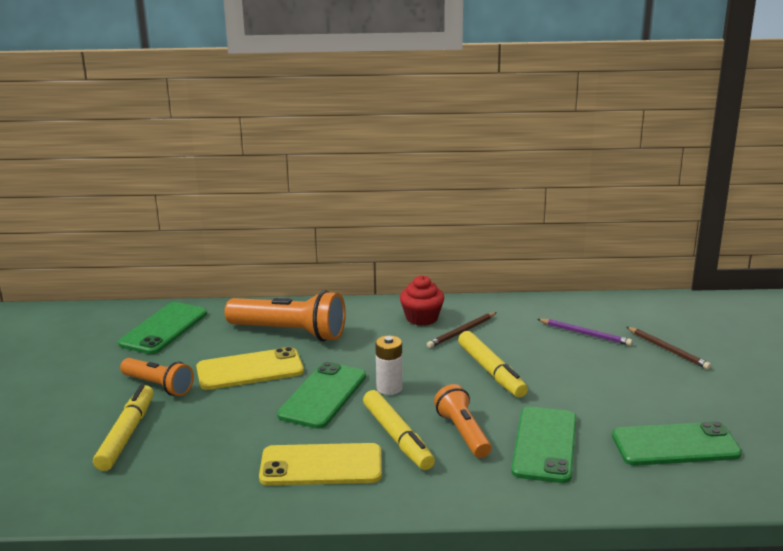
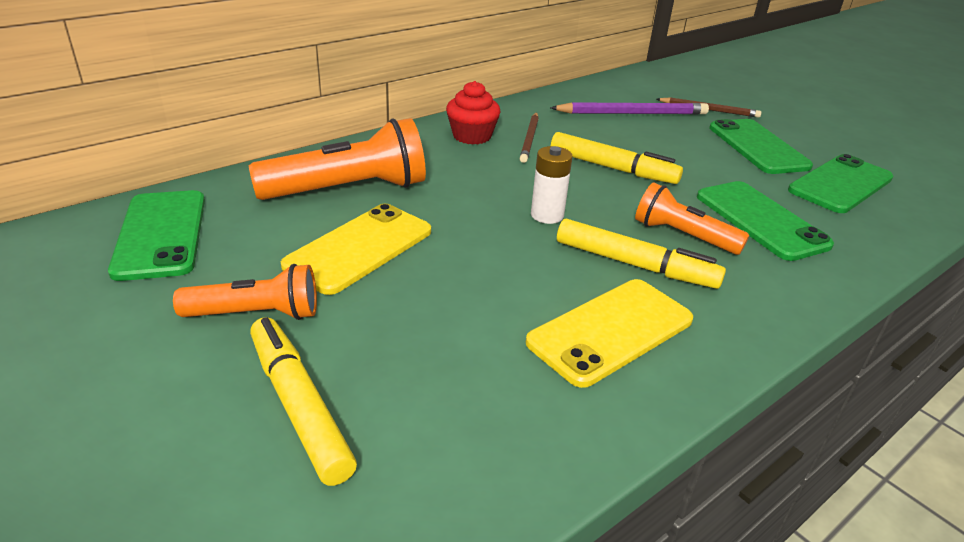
camera: 40 degrees left, 10 degrees up
(323, 395) = (491, 248): green phone -> green phone (757, 147)
(585, 334) = (632, 113): purple pencil -> purple pencil, size x1.55

